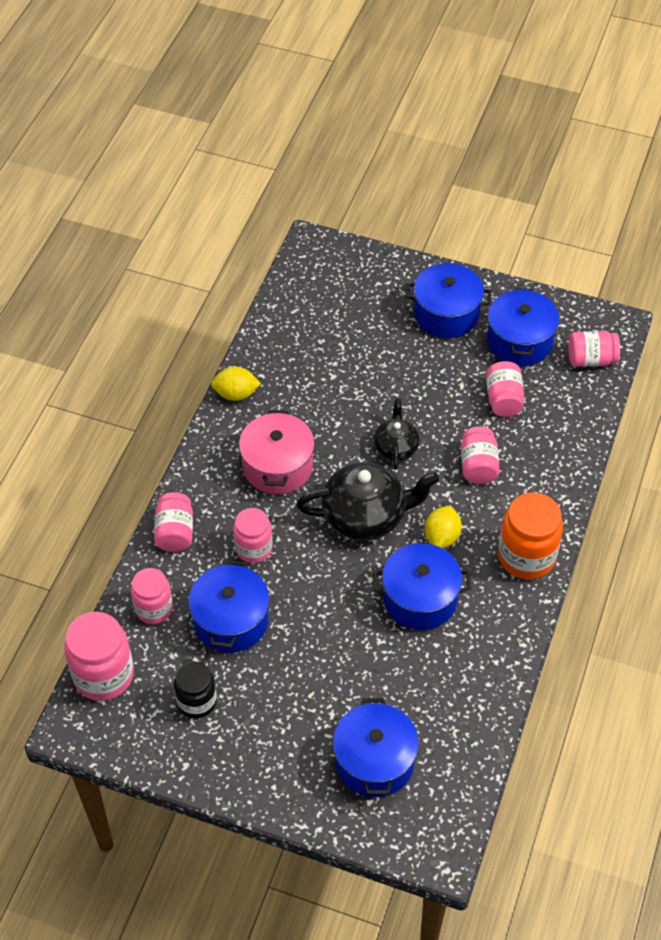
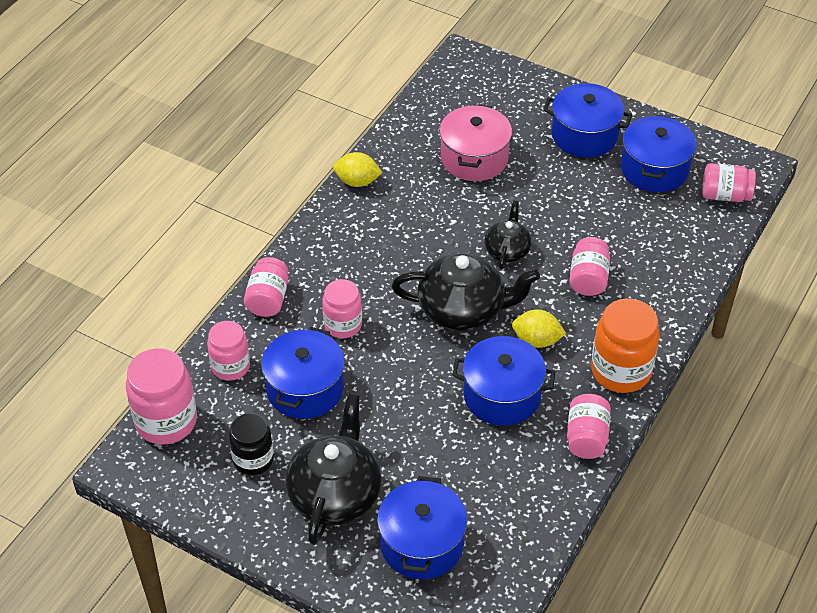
camera: 10 degrees right, 5 degrees down
(277, 466) = (384, 253): pink pot -> pink pot (474, 158)
(283, 724) = (335, 494): none -> black teapot
(442, 537) = (537, 340): yellow lemon -> yellow lemon turned 75 degrees clockwise
(503, 399) = (627, 220): pink jar -> pink jar (586, 437)

